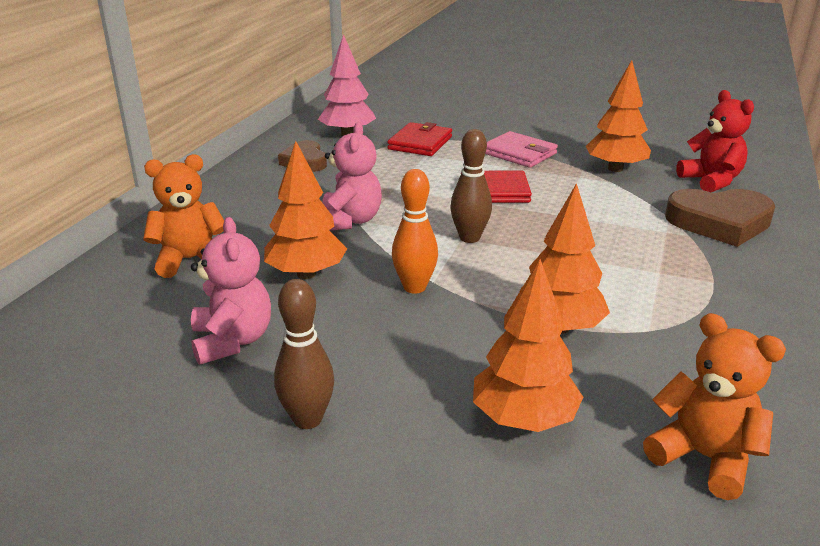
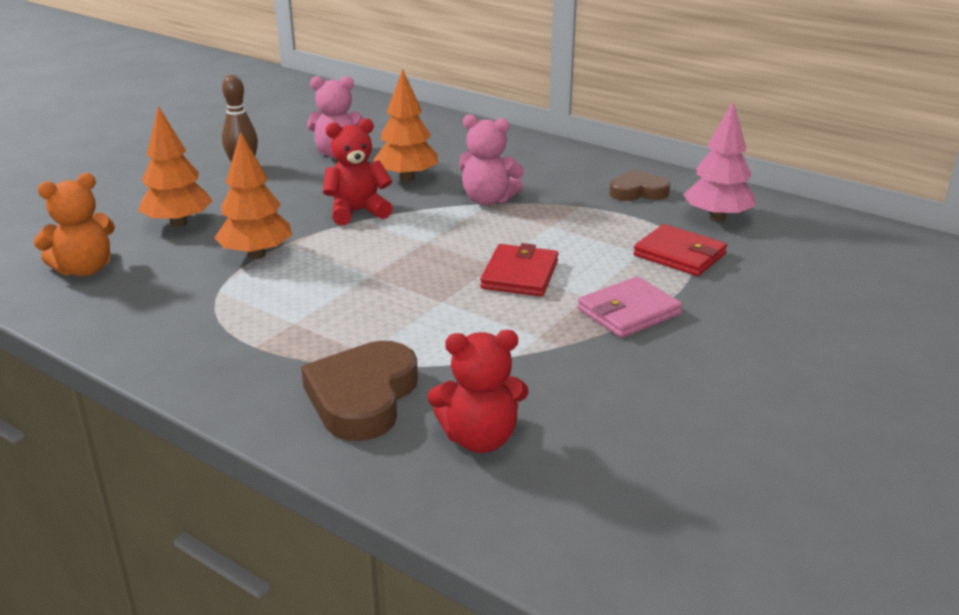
camera: 105 degrees right, 0 degrees up
(190, 260) = (455, 145): orange teddy bear -> none
(414, 287) = (357, 212): orange bowling pin -> red teddy bear
(469, 238) = (423, 245): brown bowling pin -> none
(615, 169) = (553, 370): orange tree -> none

